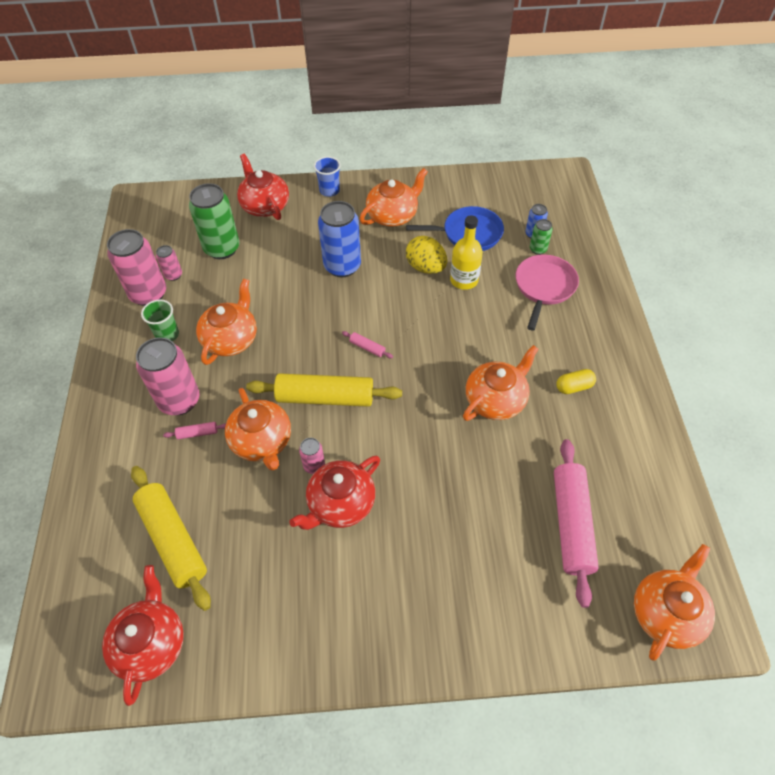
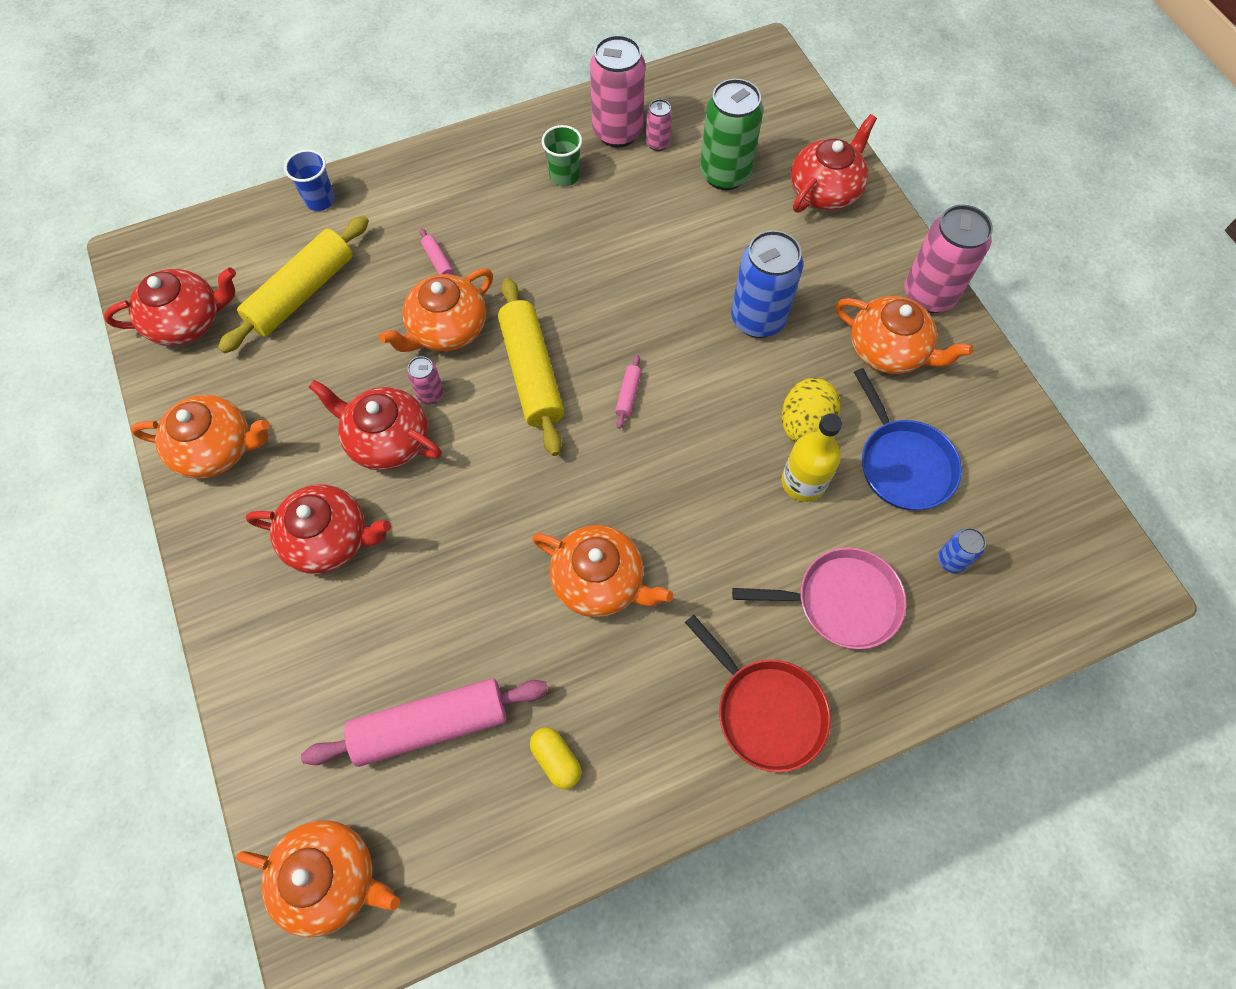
camera: 70 degrees right, 10 degrees up
(179, 401) = (476, 226): pink can -> pink can (929, 294)
(231, 339) = (583, 241): orange teapot -> orange teapot (217, 449)
(329, 191) = (896, 254): blue cup -> blue cup (320, 200)
(409, 563) = (329, 539): none -> red teapot
(538, 249) = (920, 574): green can -> none
(574, 387) = (661, 685): yellow capsule -> yellow capsule (556, 759)
(600, 341) = (766, 710): none -> red pan

